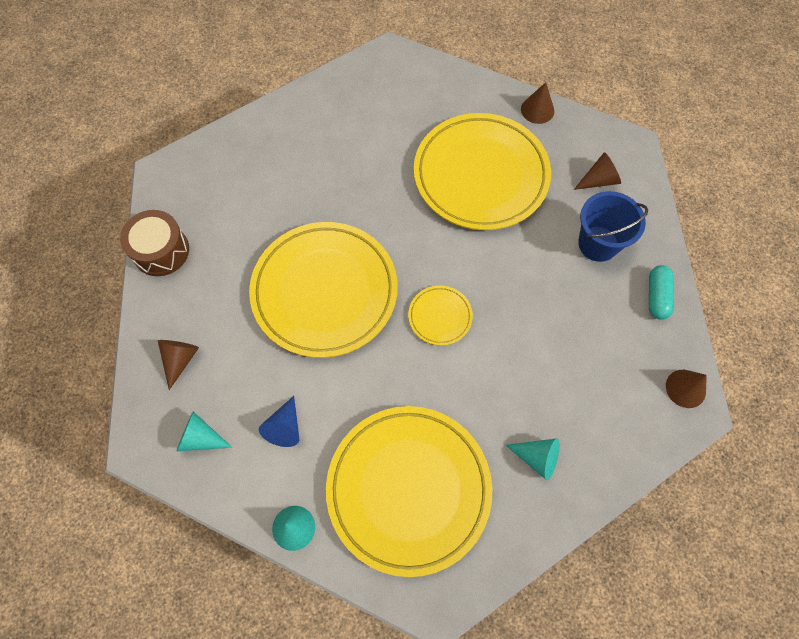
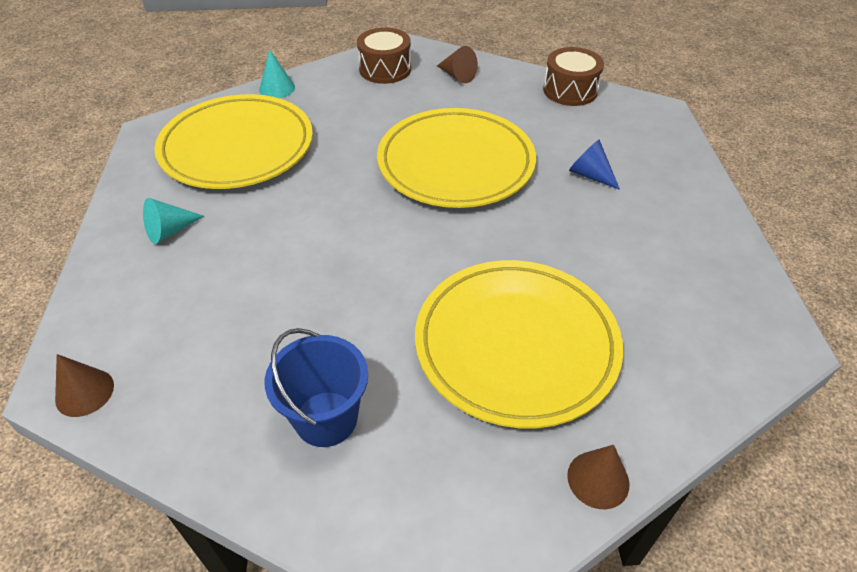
camera: 120 degrees right, 20 degrees down
(201, 438) = (385, 69): turquoise cone -> brown drum
(285, 427) = (353, 106): blue cone -> blue cone (590, 175)
(440, 316) = (363, 227): yellow plate -> none
(599, 180) = (419, 486): brown cone -> none
(656, 296) = (203, 440): turquoise capsule -> none

